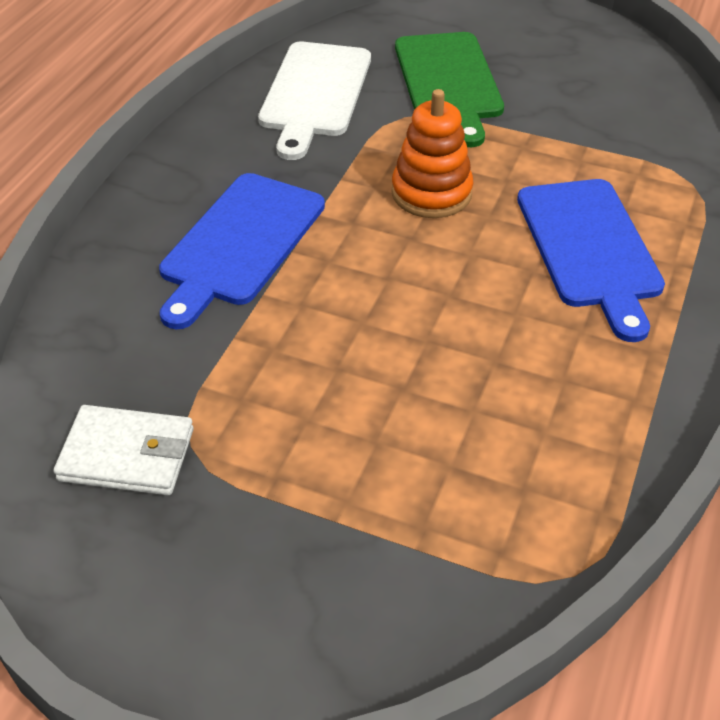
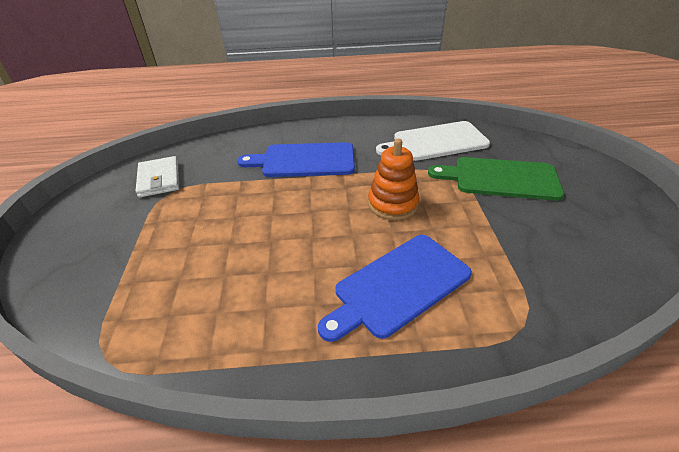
camera: 65 degrees right, 5 degrees down
(449, 82) = (500, 178): green cutting board -> green cutting board turned 45 degrees clockwise

